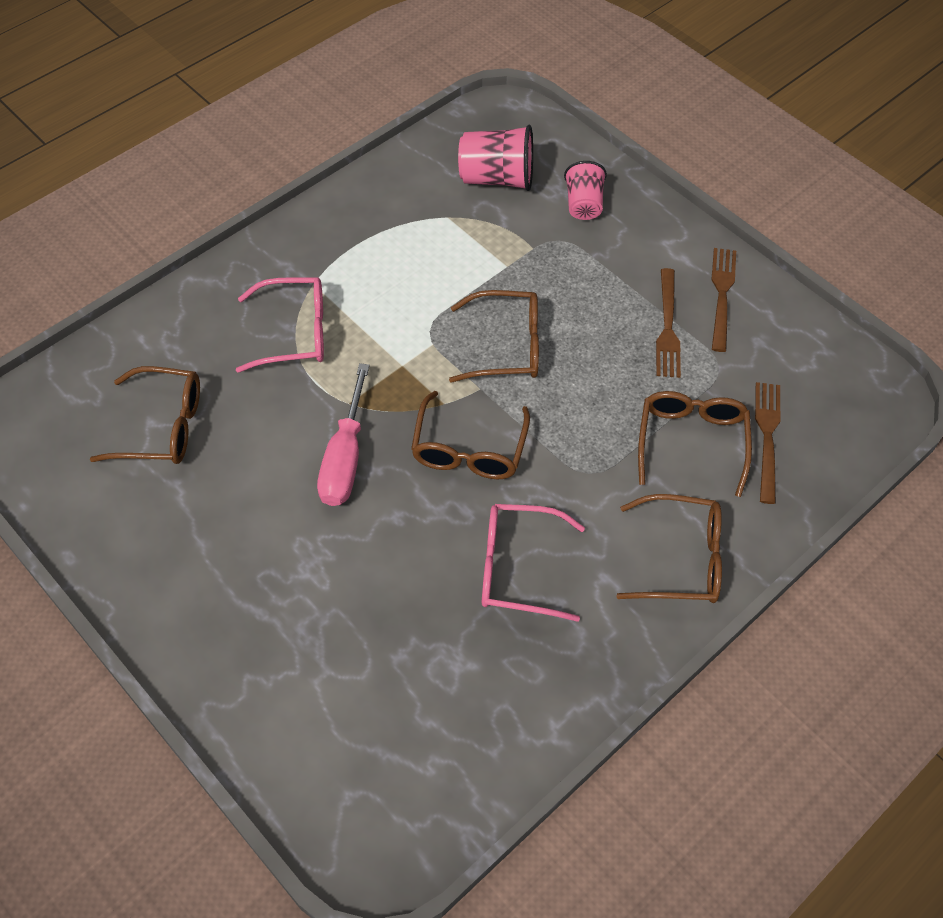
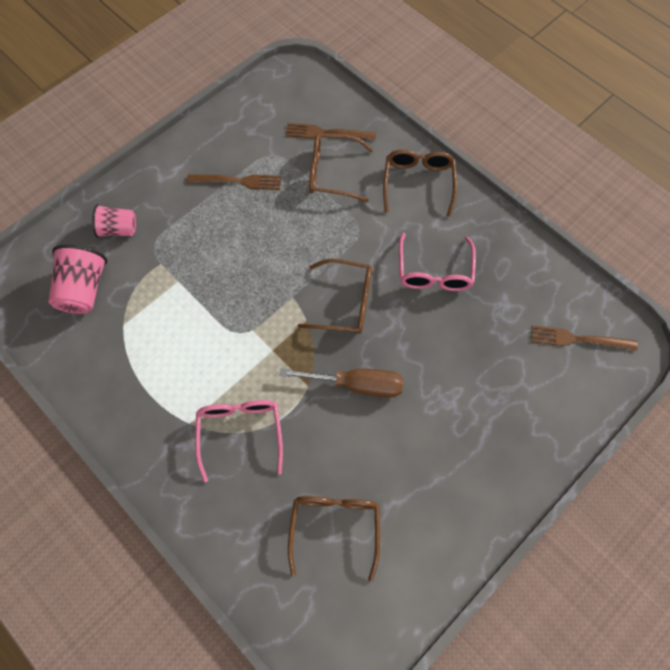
camera: 90 degrees left, 10 degrees up
(345, 457) = (356, 384): pink screwdriver -> brown screwdriver
(506, 346) = (254, 280): brown glasses -> none
(722, 295) = (210, 148): brown fork -> brown fork (578, 339)

